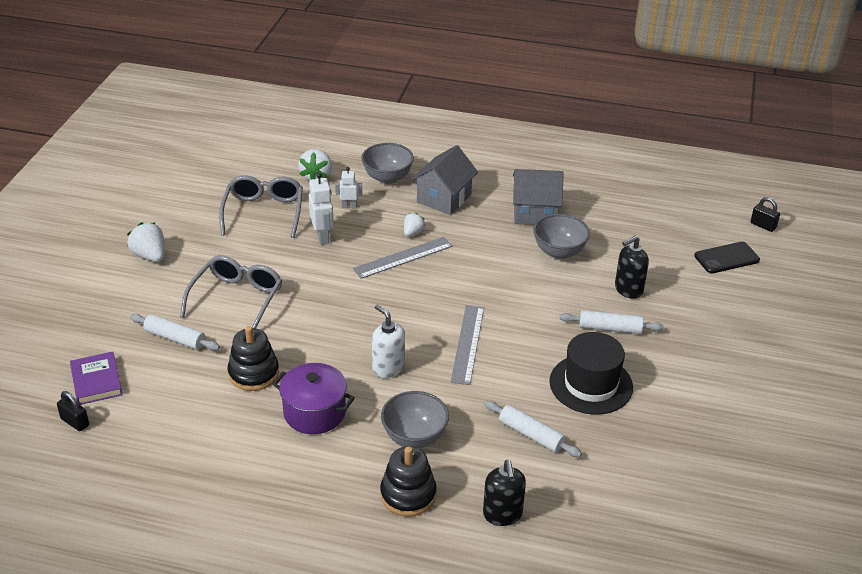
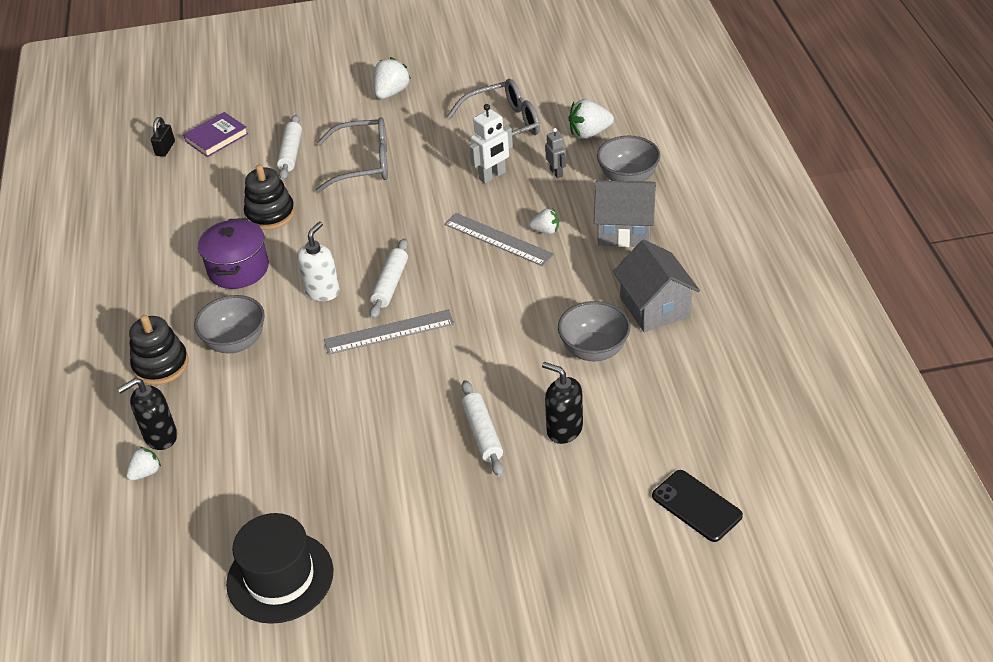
camera: 70 degrees right, 5 degrees up
(349, 206) = (556, 172): white robot -> grey robot
(531, 434) = (278, 422): white rolling pin -> white rolling pin (390, 284)
(541, 534) = (146, 472): none -> white strawberry
(591, 384) = (378, 445): black hat -> black hat (280, 577)
(763, 225) = (802, 527): black padlock -> none

